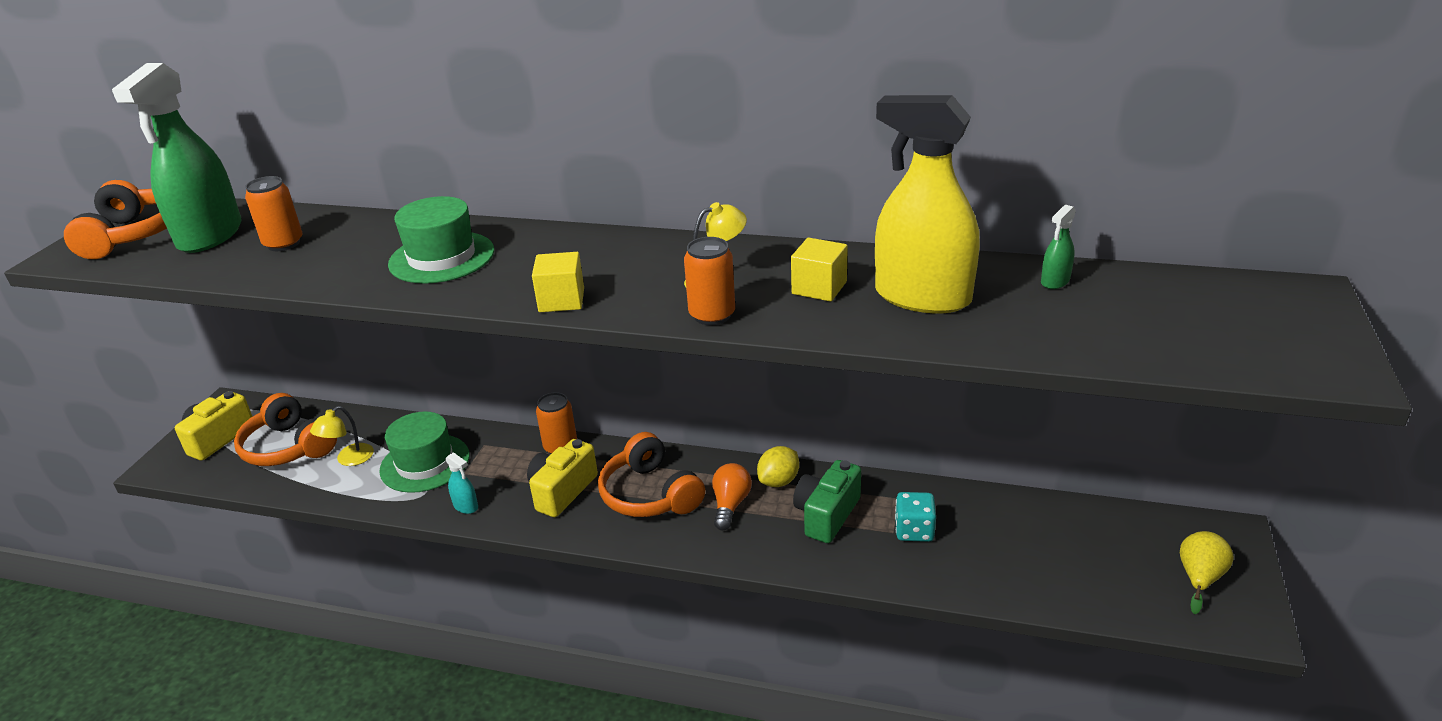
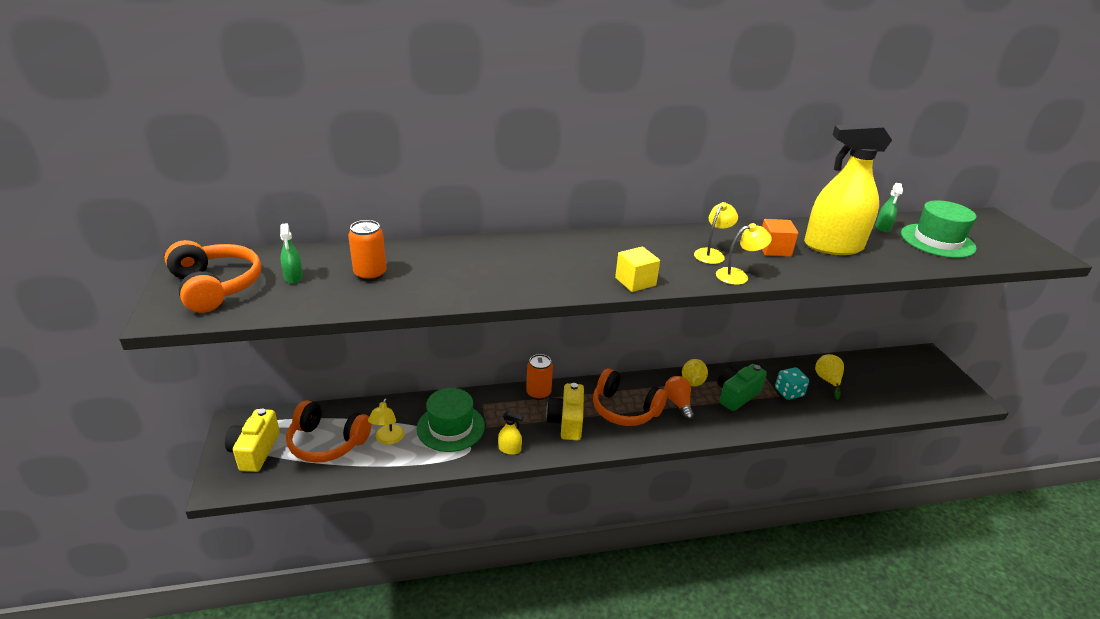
camera: 30 degrees left, 0 degrees up
(210, 236) = (293, 277): green spray bottle -> green spray bottle, size x0.40
(442, 257) = (512, 266): green hat -> green hat (937, 241)
(466, 506) = (509, 449): turquoise spray bottle -> yellow spray bottle
(712, 315) = (738, 276): orange can -> yellow lamp
(819, 288) = (774, 249): yellow cube -> orange cube
(826, 515) = (736, 395): green camera -> green camera turned 45 degrees clockwise
(1199, 578) = (934, 382): yellow pear -> yellow pear (827, 381)

